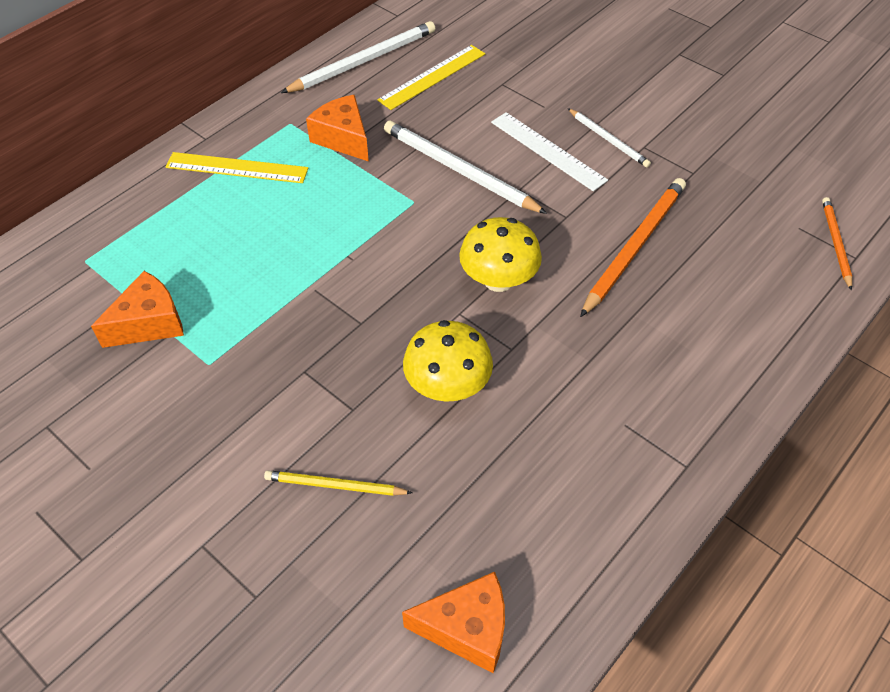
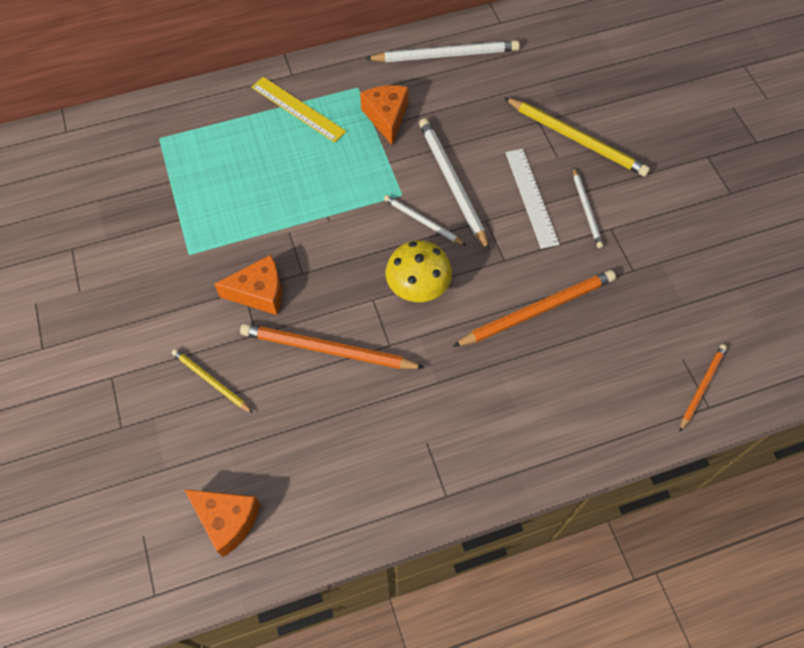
camera: 30 degrees right, 10 degrees up
(149, 323) = (171, 205): orange cheese -> orange cheese (259, 293)
(432, 77) = (488, 91): yellow ruler -> none
(447, 386) = (327, 349): yellow mushroom -> orange pencil
(455, 217) = (422, 221): none -> white pencil
(551, 85) = (577, 139): none -> yellow pencil

